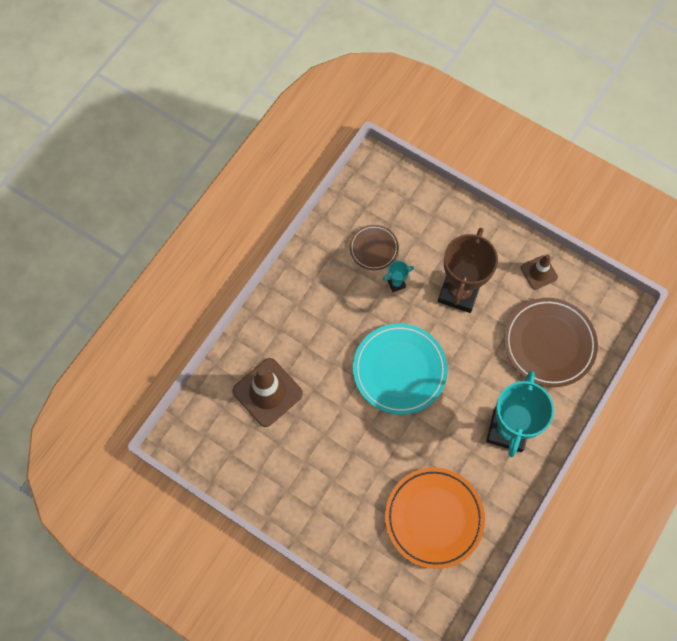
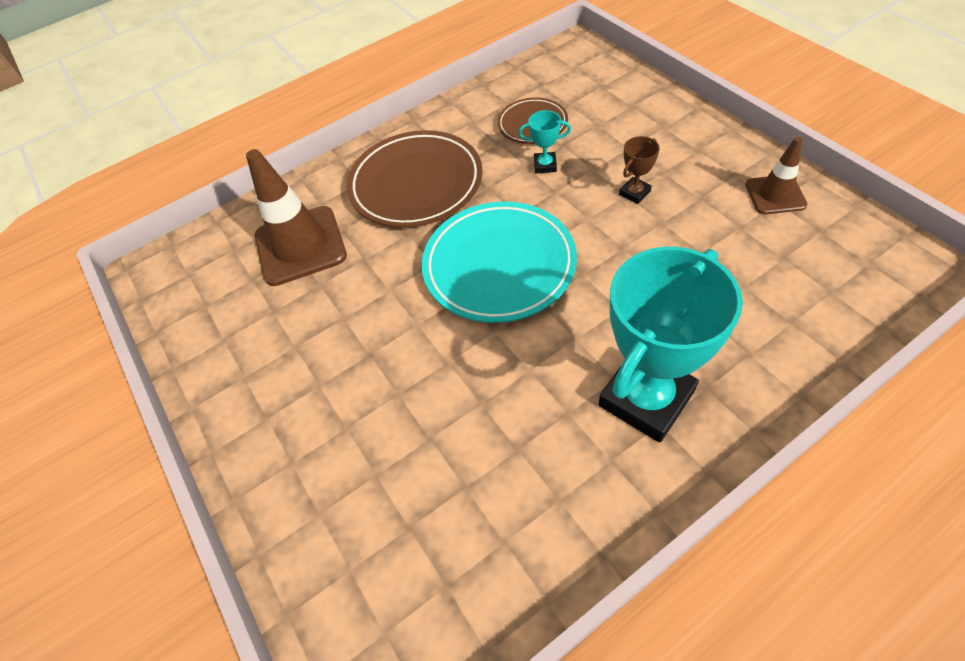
camera: 30 degrees right, 15 degrees down
(434, 518) = (449, 502): orange plate -> none
(459, 292) = (634, 193): brown trophy -> brown trophy, size x0.41
(549, 343) = (766, 290): brown plate -> brown plate (416, 184)

